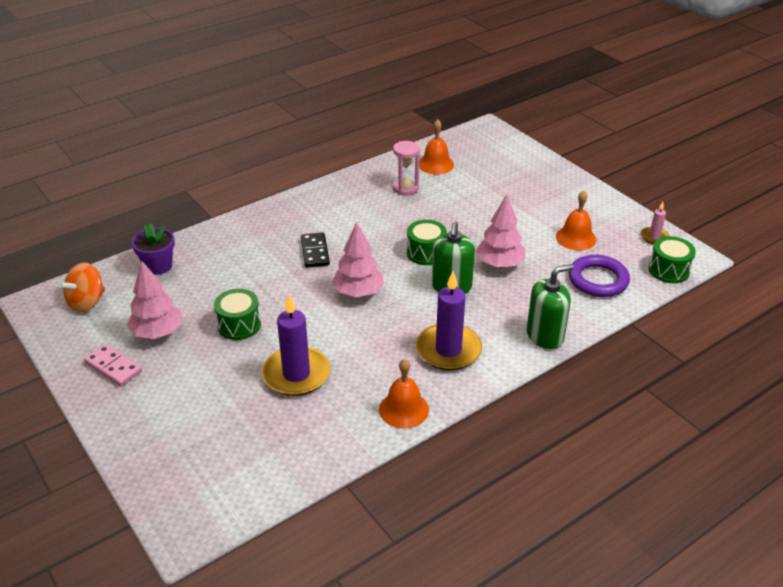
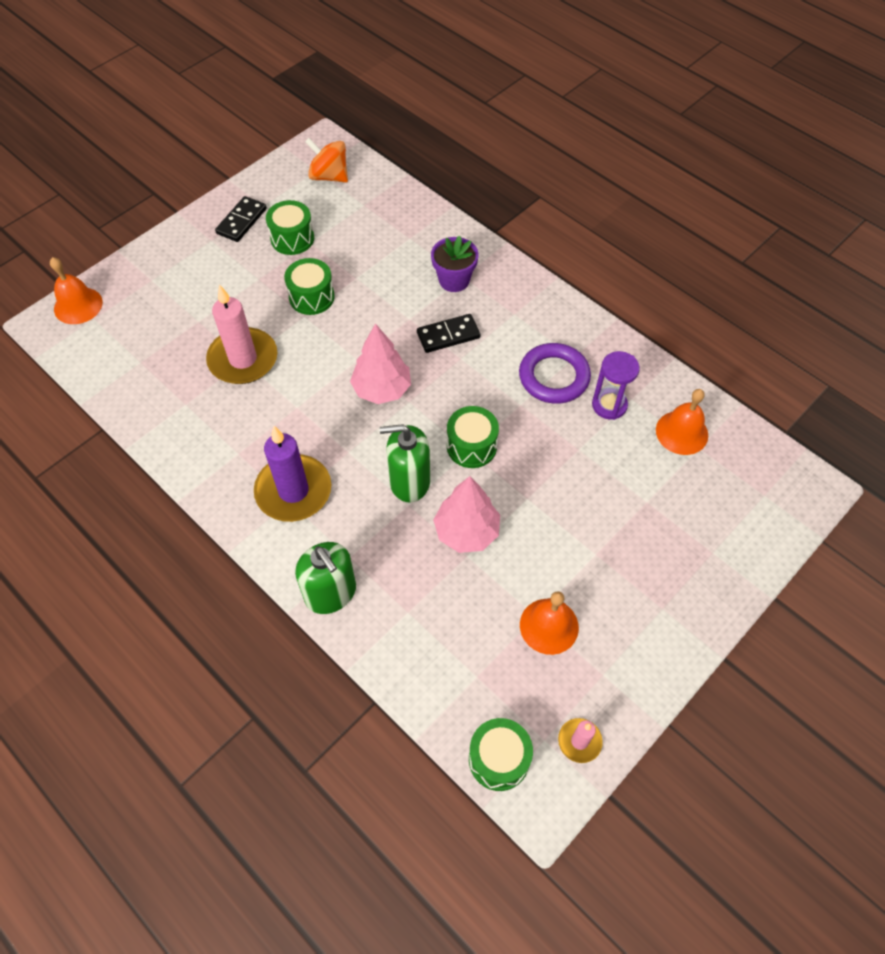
camera: 80 degrees right, 20 degrees up
(113, 367) = (241, 221): pink domino -> black domino
(158, 266) = (395, 210): purple flower pot -> purple flower pot (454, 280)
(158, 332) = (292, 238): pink tree -> green drum
(296, 374) = (243, 359): purple candle -> pink candle
(404, 409) = (198, 460): orange bell -> orange bell (78, 305)
(405, 188) = (609, 405): pink hourglass -> purple hourglass
(598, 280) = (456, 657): purple ring -> purple ring (554, 377)

